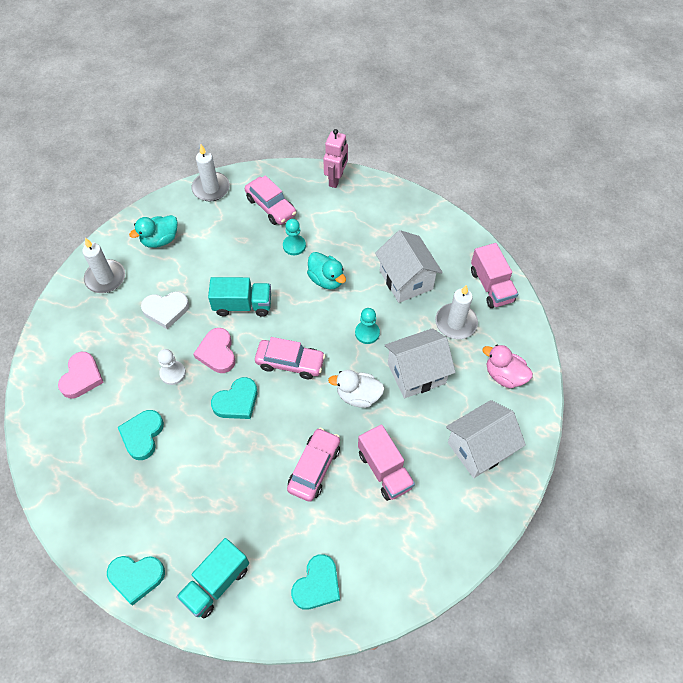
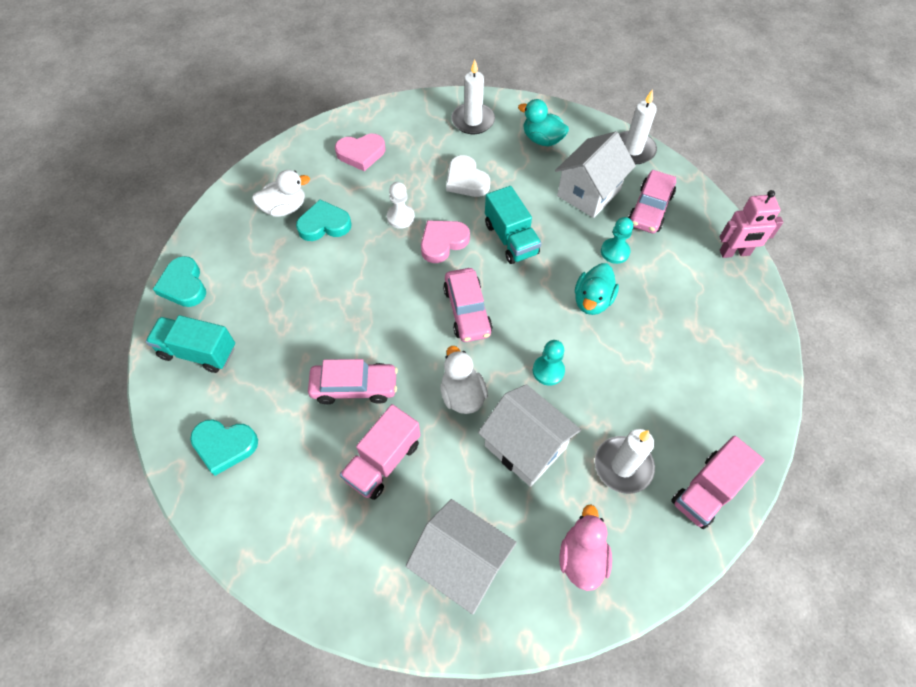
camera: 65 degrees right, 0 degrees up
(102, 462) = (285, 208): none -> white duck
(237, 401) = (397, 283): turquoise heart -> none
(406, 280) = (647, 383): white house -> white house (589, 193)

